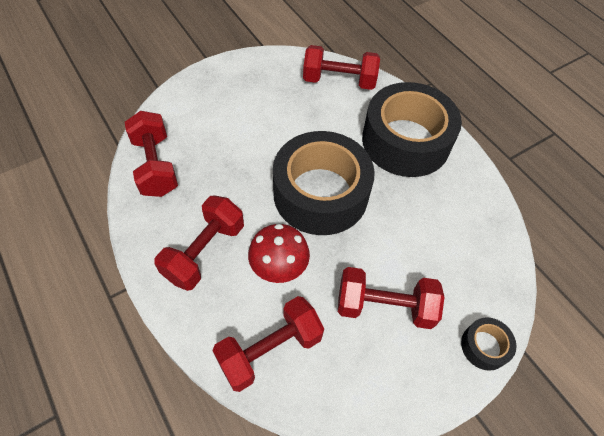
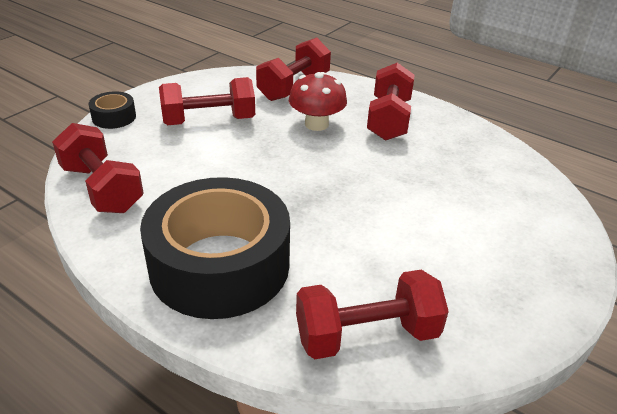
camera: 160 degrees right, 20 degrees down
(155, 166) = (502, 163): red dumbbell -> red dumbbell (102, 188)
(320, 193) = (309, 181): black tape -> none

